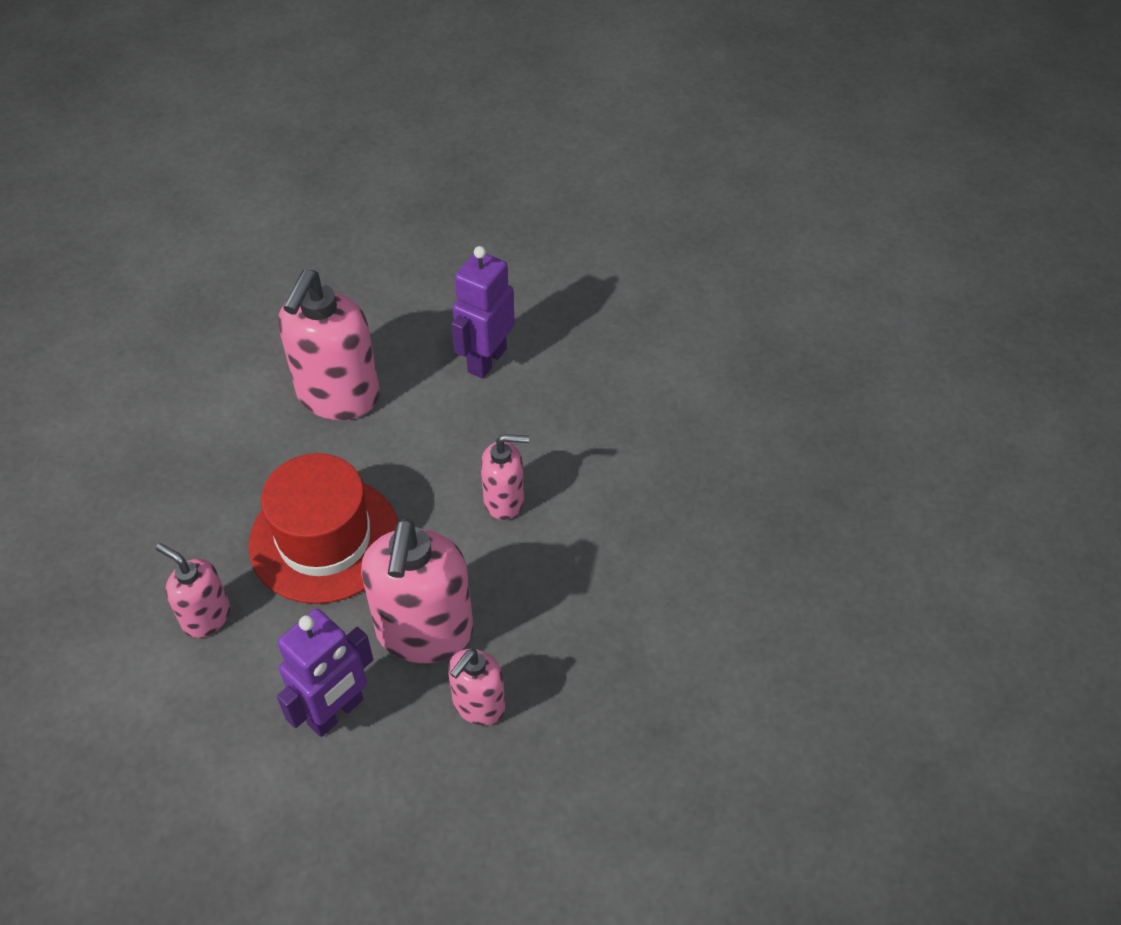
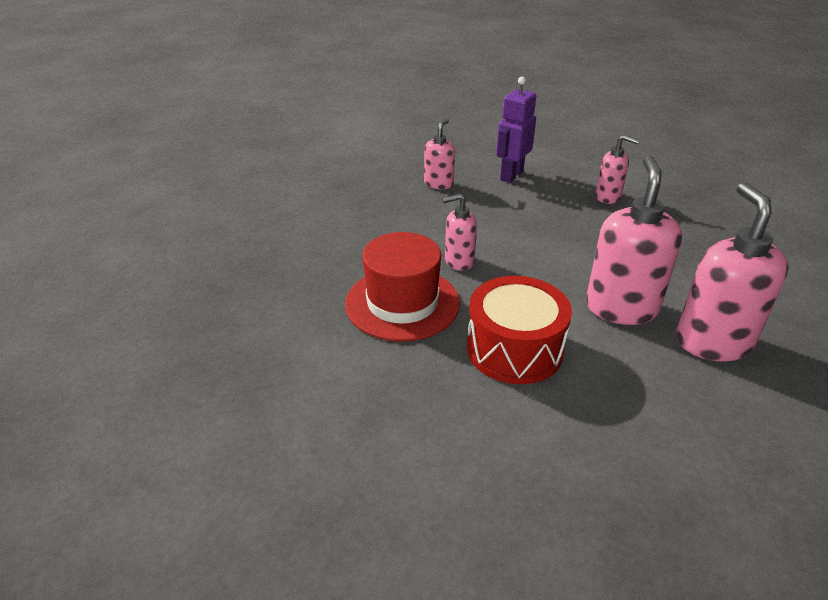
camera: 170 degrees right, 15 degrees down
(324, 539) = (567, 232): red hat -> red hat (402, 303)
(424, 632) = (481, 203): pink soap dispenser -> pink soap dispenser (712, 342)
(486, 360) = (514, 349): purple robot -> red drum

